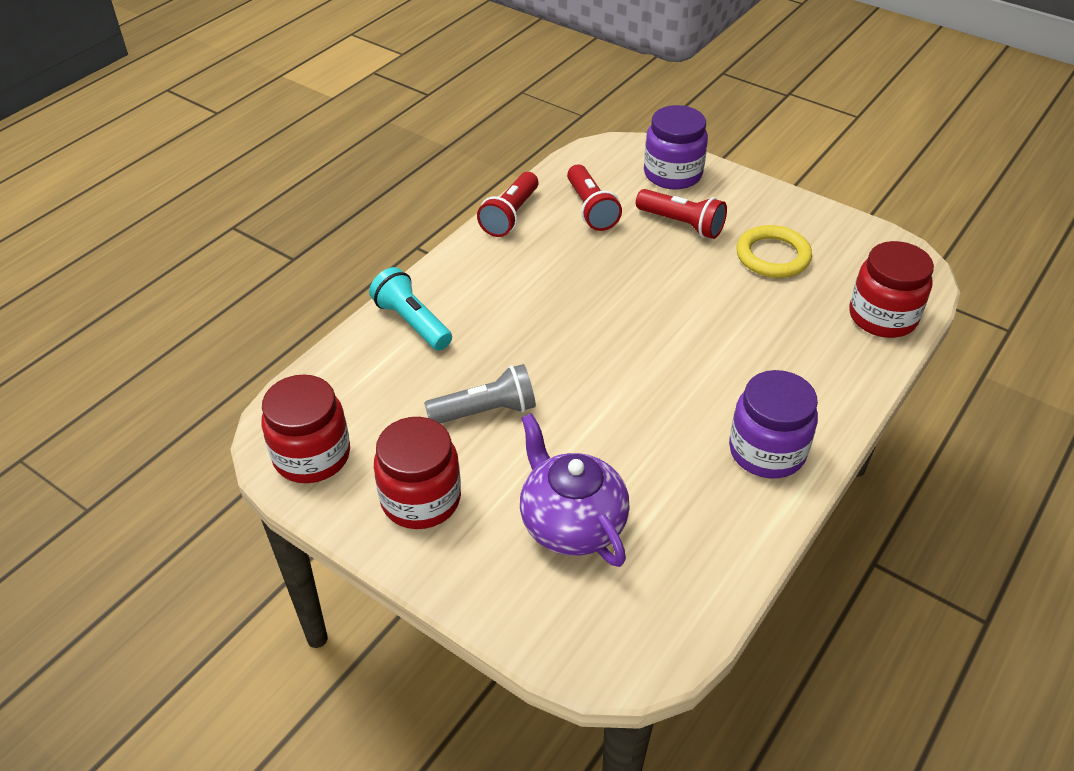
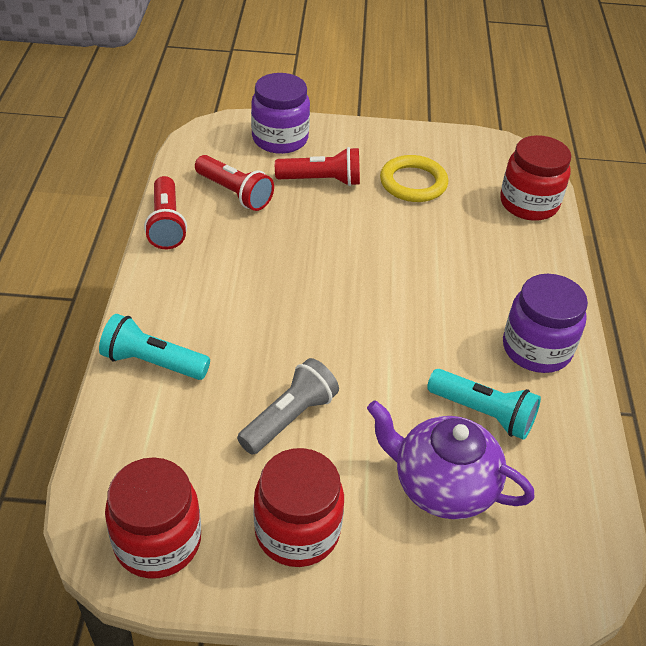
camera: 35 degrees left, 0 degrees up
(662, 483) = (483, 413): none -> turquoise flashlight

